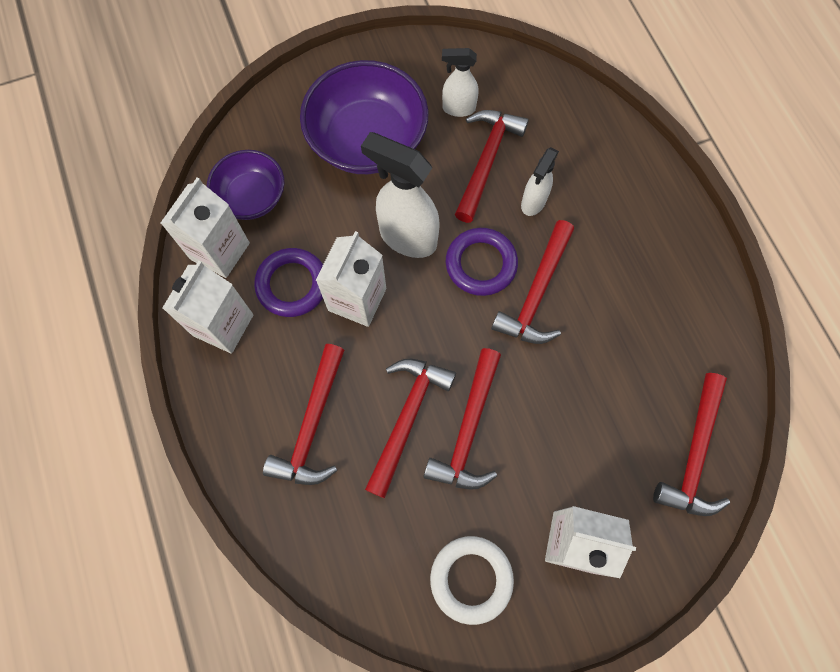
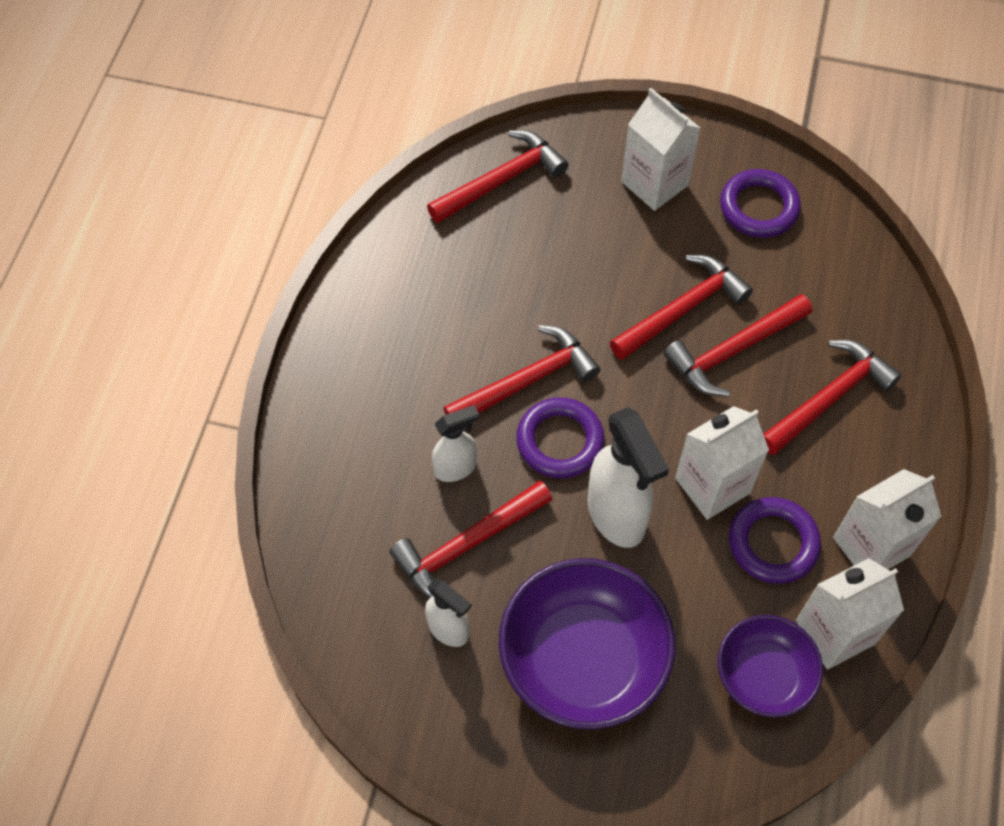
camera: 145 degrees left, 10 degrees down
(471, 579) = (759, 208): white ring -> purple ring

